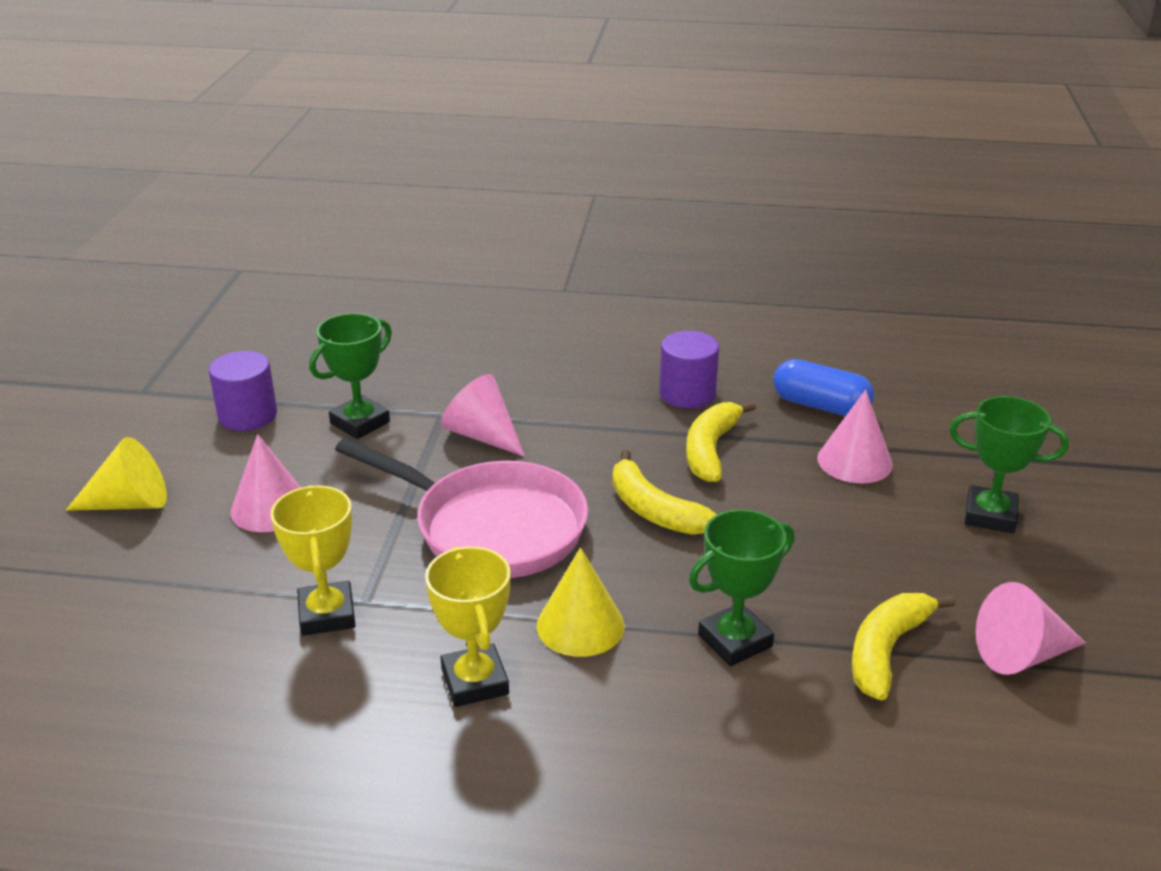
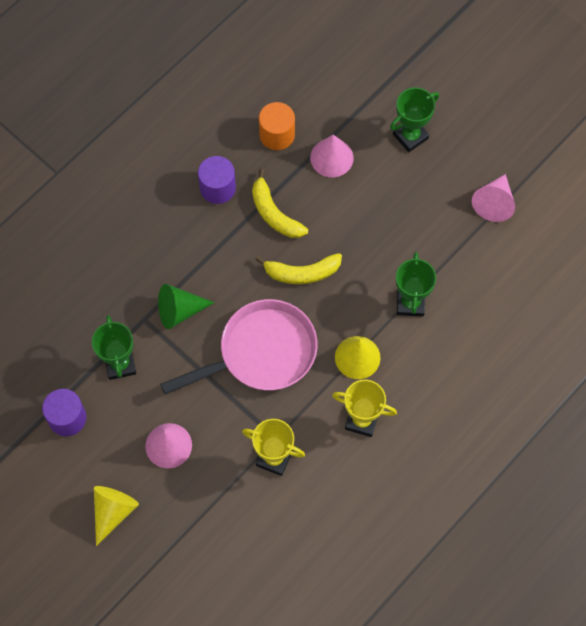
camera: 55 degrees left, 35 degrees up
(482, 435) = (179, 311): pink cone -> green cone
(820, 406) = (277, 135): blue capsule -> orange cylinder
(887, 650) = (457, 250): yellow banana -> none

